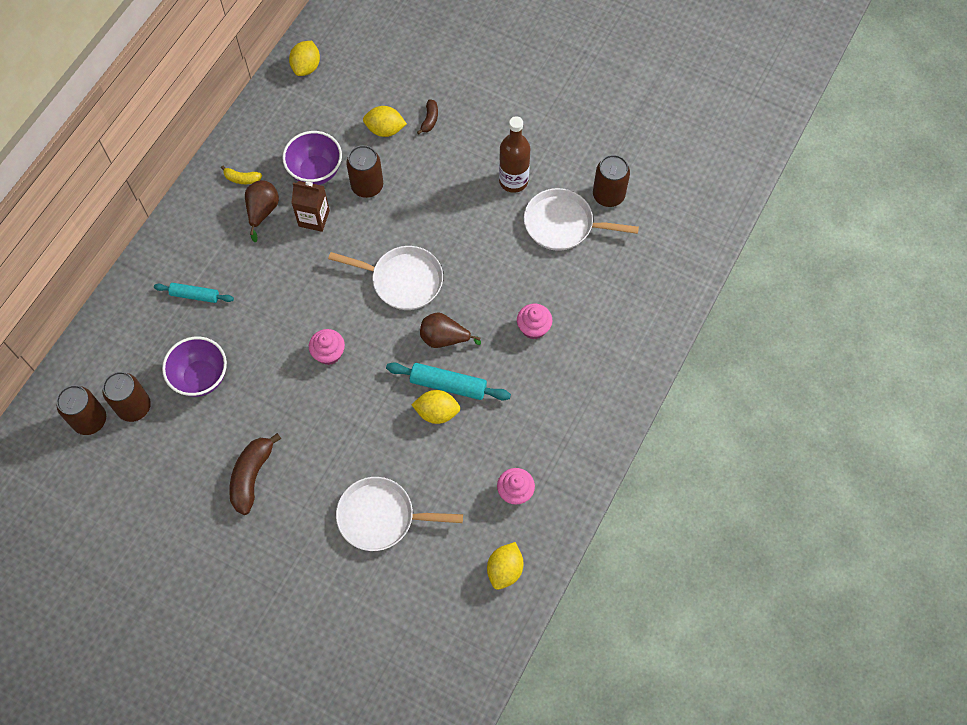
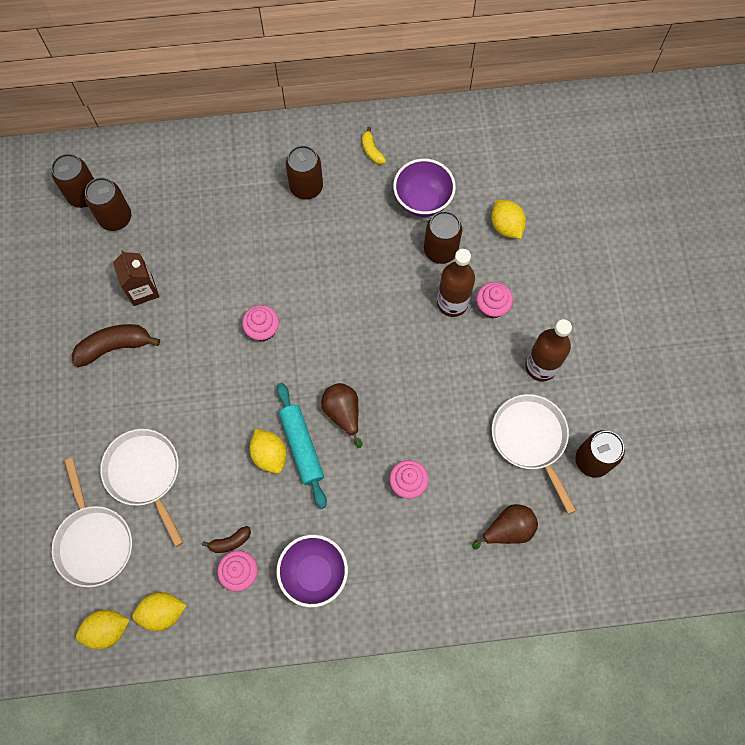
camera: 55 degrees right, 5 degrees up
(195, 295) = (241, 192): turquoise rolling pin -> none
(201, 377) = (174, 248): purple bowl -> purple bowl (314, 573)
(232, 245) = (306, 187): none -> brown can
(262, 211) = (354, 187): brown pear -> brown pear (508, 529)
(306, 67) = (515, 123): yellow lemon -> yellow lemon (107, 630)
(314, 218) = (378, 230): brown carton -> brown carton (143, 290)
(403, 280) = (373, 341): white pan -> white pan (94, 541)
(416, 206) = (452, 303): none -> brown bottle
(430, 120) = (545, 255): brown banana -> brown banana (230, 542)
(441, 182) = (492, 307): none -> pink cupcake

